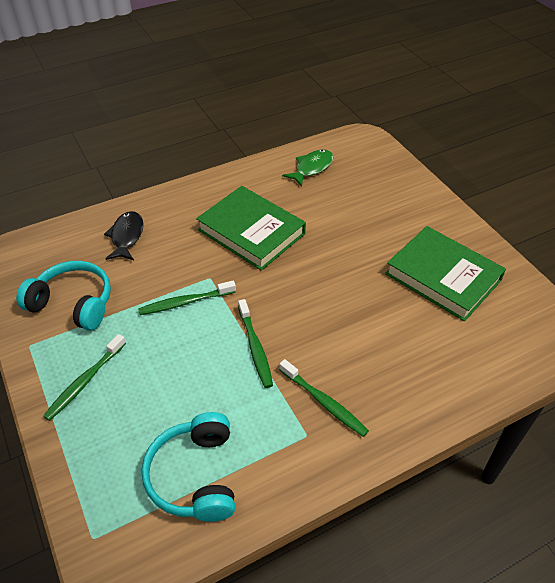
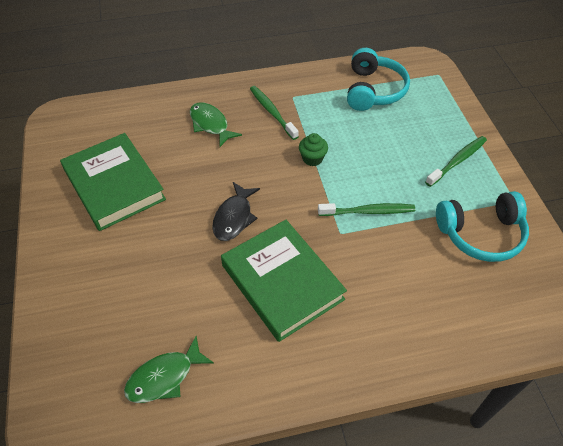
camera: 165 degrees left, 5 degrees up
(73, 303) = (481, 234): turquoise headphones -> turquoise headphones turned 45 degrees counterclockwise
(126, 236) = (431, 309): black fish -> black fish (234, 217)
(255, 348) = (312, 159): green toothbrush -> green cupcake
(390, 366) = (210, 124): none -> green fish

